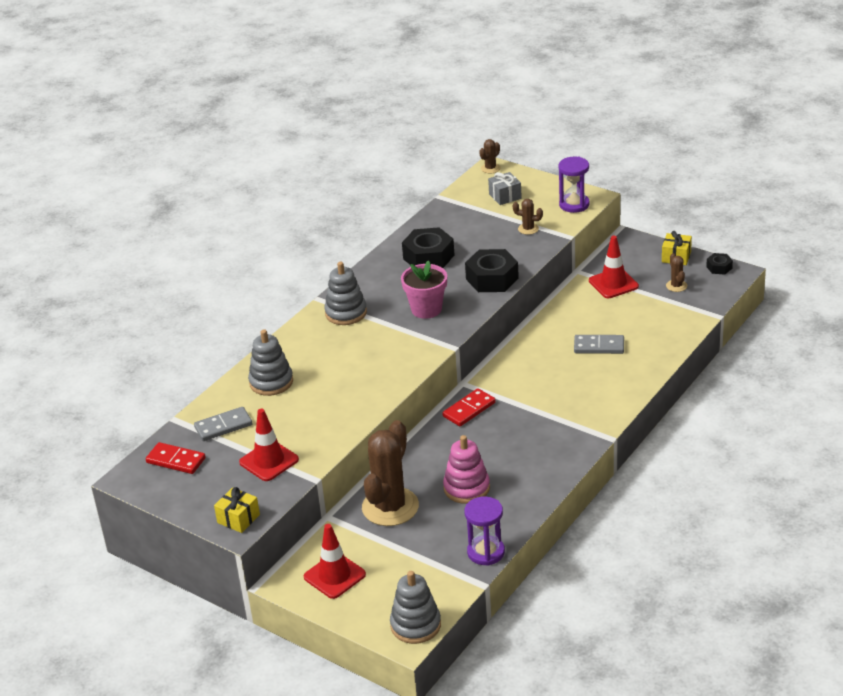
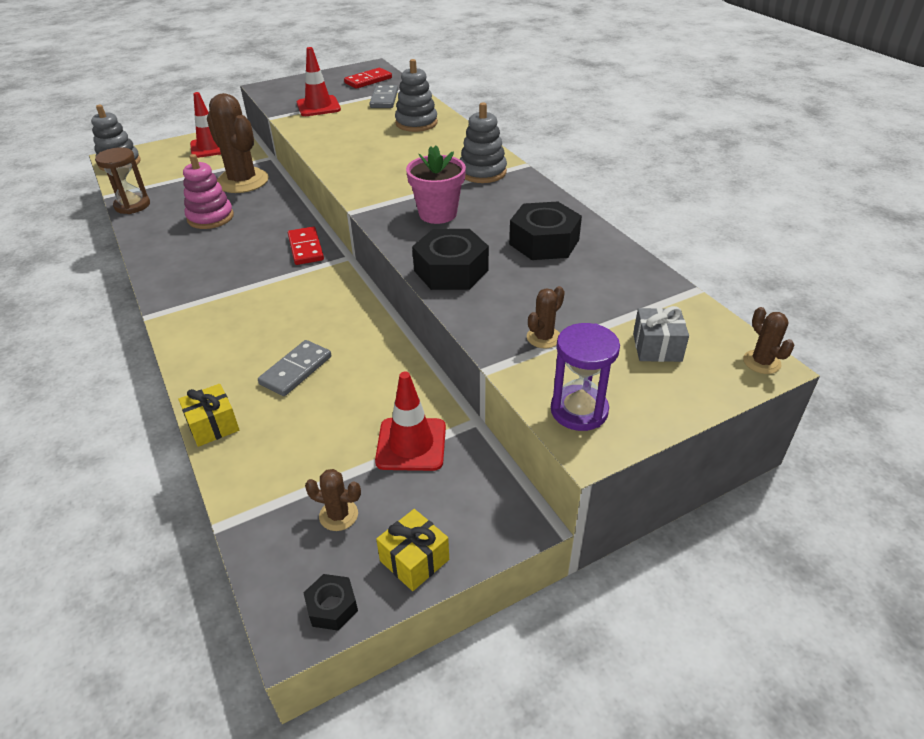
camera: 115 degrees right, 5 degrees up
(238, 518) = (275, 89): yellow gift -> yellow gift (213, 425)
(486, 552) = (132, 205): purple hourglass -> brown hourglass

